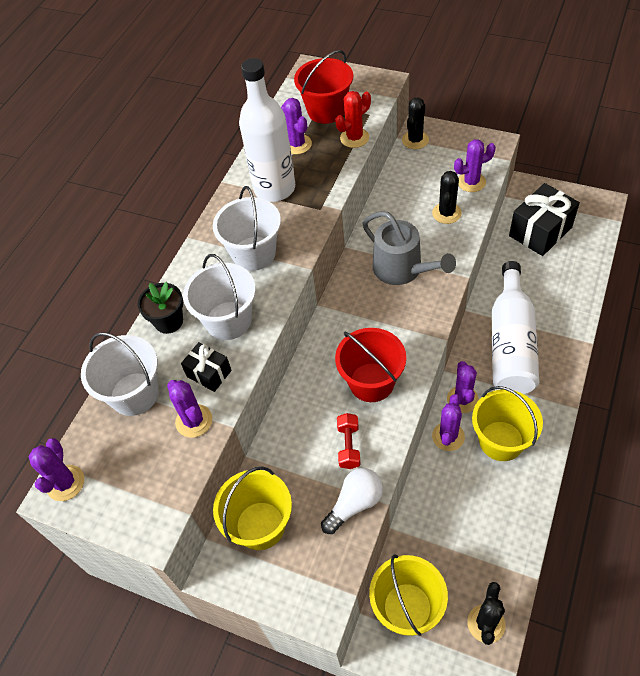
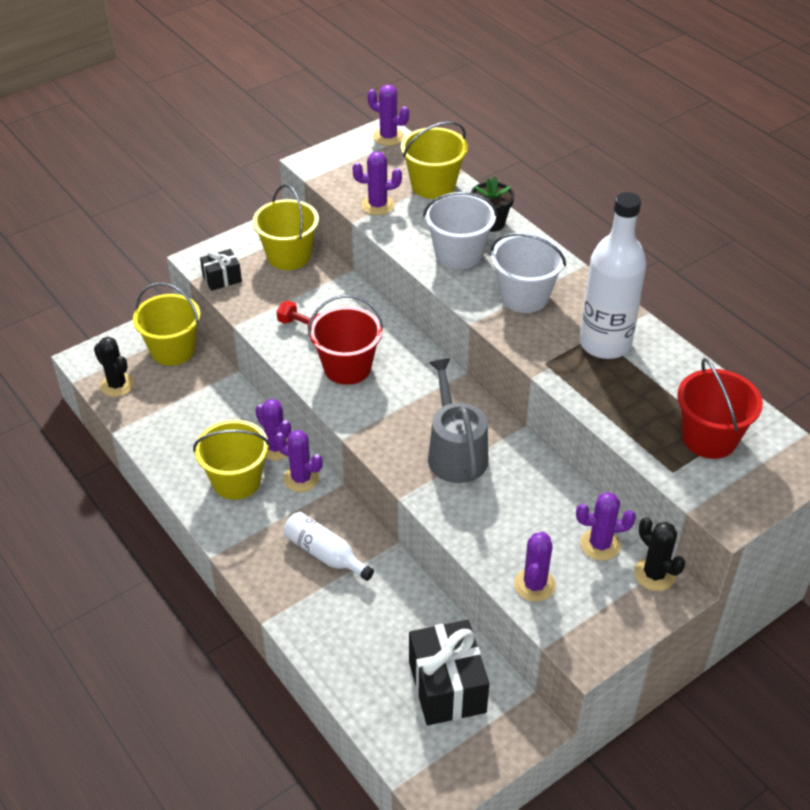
camera: 115 degrees right, 10 degrees down
(134, 394) = (433, 185): white bucket -> yellow bucket
(209, 373) = (414, 226): black gift -> black gift (222, 278)
(297, 144) = (664, 388): purple cactus -> purple cactus (600, 545)
(354, 138) = (637, 438): red cactus -> none
(354, 504) = (253, 308): white light bulb -> none
(402, 269) = (455, 453): grey watering can -> grey watering can turned 90 degrees clockwise
(446, 213) = (503, 532): black cactus -> none
(511, 343) = (325, 554): white bottle -> white bottle, size x0.57

